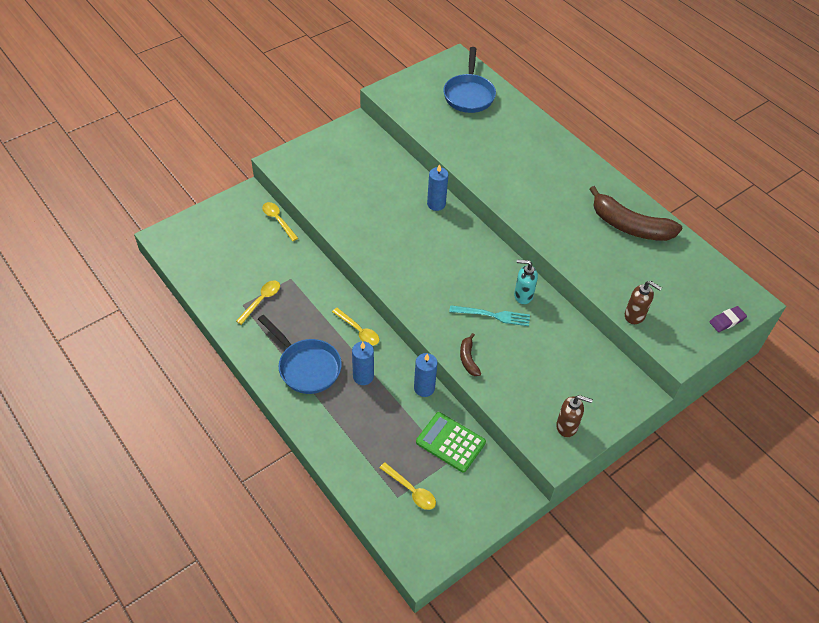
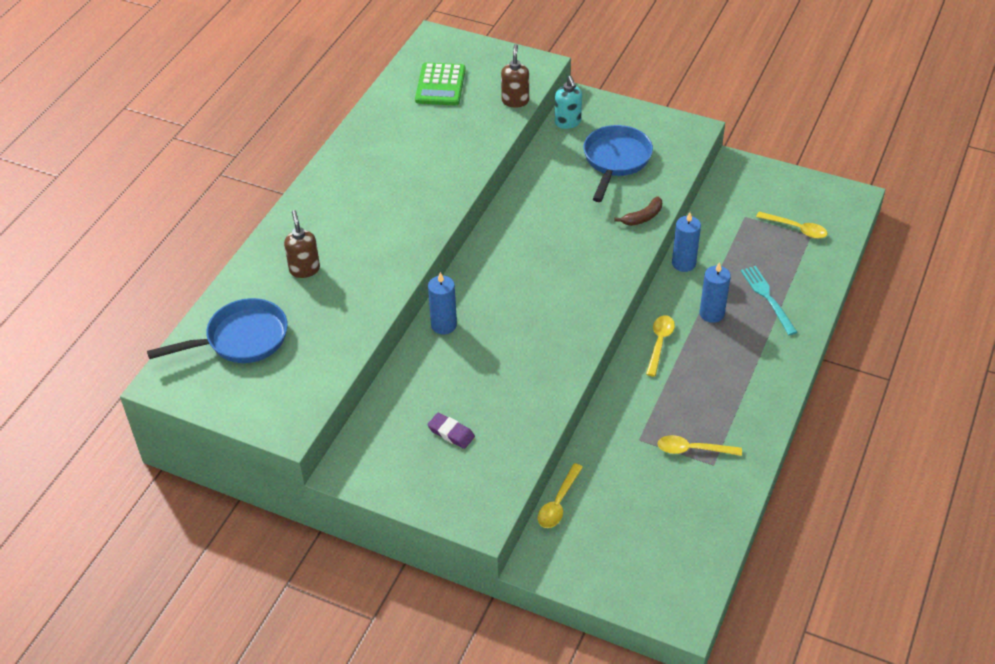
camera: 115 degrees left, 5 degrees down
(306, 366) = (741, 364): blue pan -> blue pan (615, 161)
(411, 490) = (796, 229): yellow spoon -> yellow spoon turned 105 degrees clockwise
(450, 442) = (725, 223): green calculator -> green calculator (440, 85)
(493, 315) = (573, 219): turquoise fork -> turquoise fork (767, 297)
(523, 295) = (528, 207): turquoise soap dispenser -> turquoise soap dispenser (568, 122)
(567, 426) = (658, 132): brown soap dispenser -> brown soap dispenser (304, 269)
(629, 226) = (392, 135): brown banana -> none
(727, 321) = (473, 47): purple eraser -> purple eraser (451, 433)

